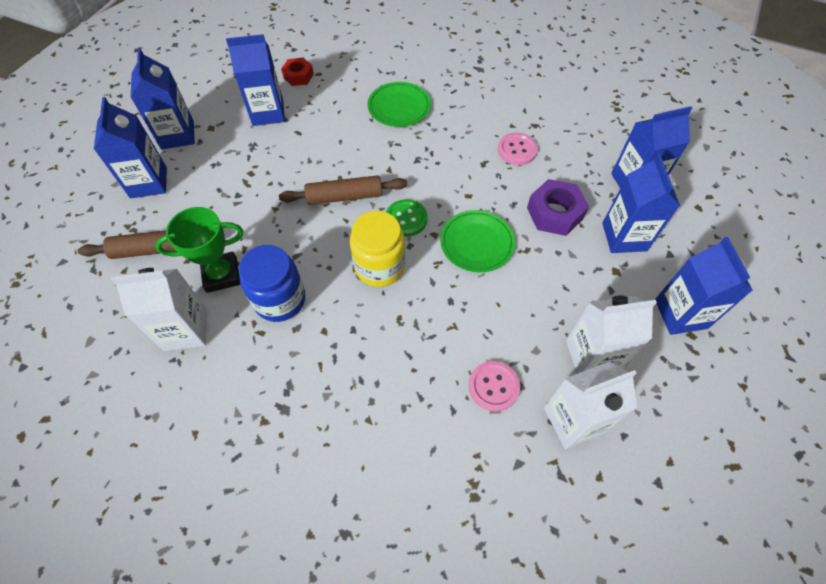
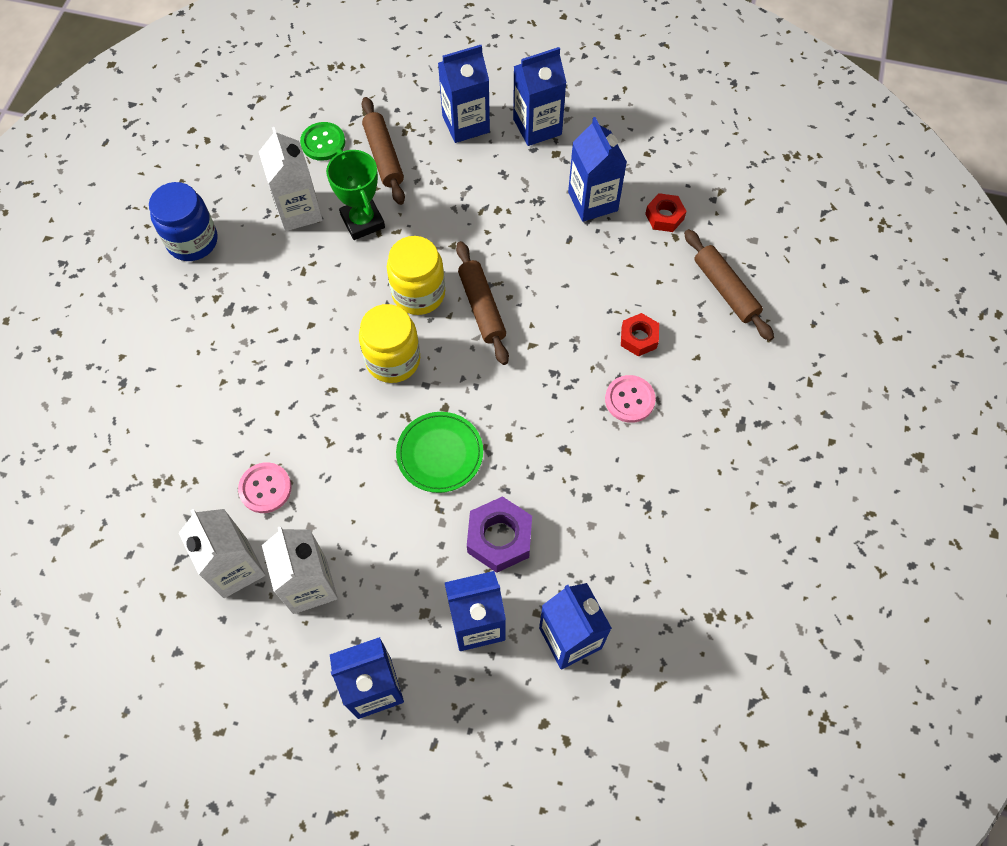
camera: 80 degrees right, 5 degrees up
(280, 300) = (340, 278): blue jar -> blue jar (192, 241)
(316, 239) = (418, 293): none -> yellow jar
(372, 57) = (725, 290): none -> brown rolling pin
(399, 107) = (638, 338): green plate -> red nut
(406, 219) = (461, 375): green button -> green button (323, 142)
(517, 150) = (596, 486): pink button -> pink button (629, 400)

